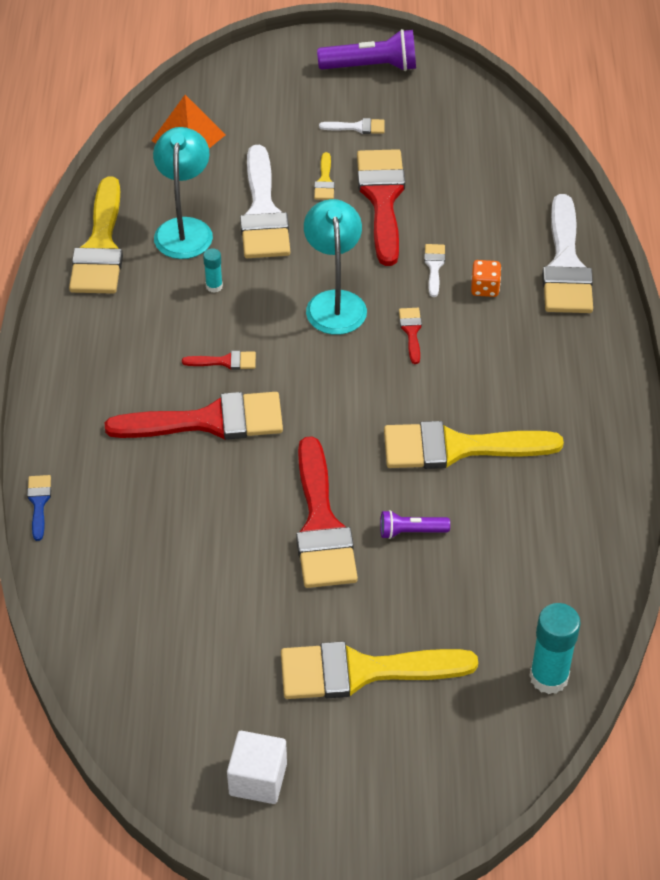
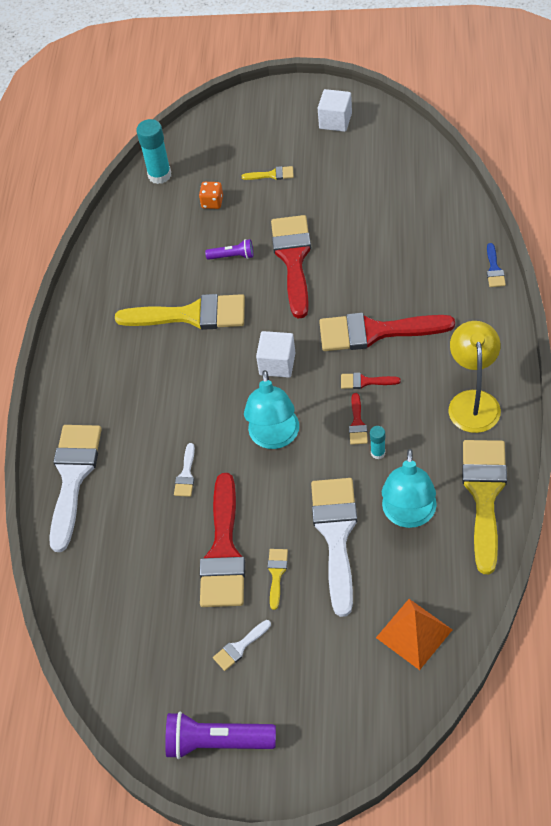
camera: 170 degrees left, 5 degrees up
(97, 338) = (473, 401): none -> yellow lamp
(336, 384) = (277, 364): none -> white cube
(357, 127) = (240, 647): white brush -> white brush turned 45 degrees counterclockwise
(362, 671) = (272, 175): yellow brush -> yellow brush, size x0.43
(411, 332) = (213, 410): red brush -> red brush (357, 423)
(485, 288) = (146, 453): orange dice -> orange dice (212, 202)

